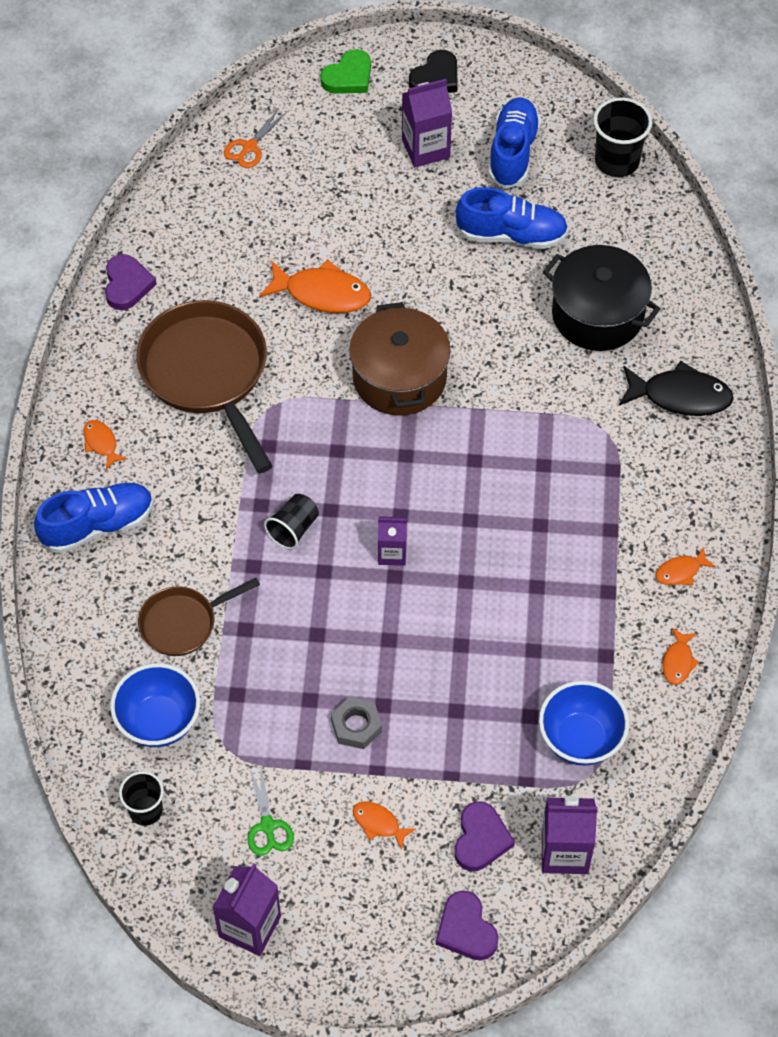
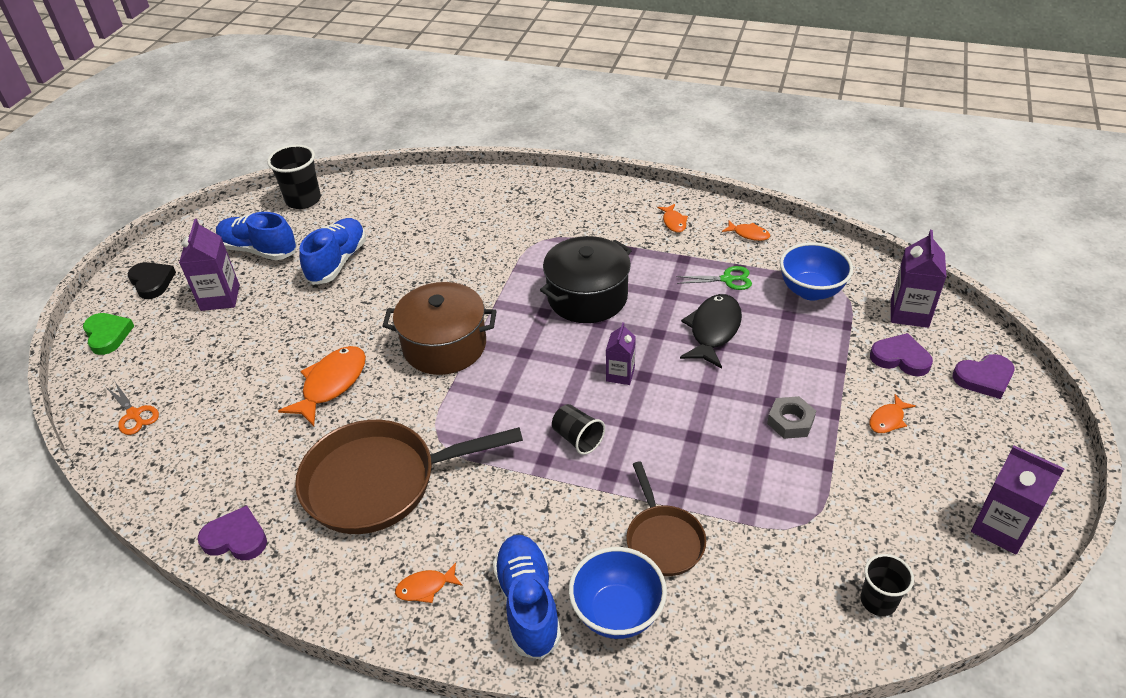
camera: 75 degrees left, 15 degrees down
(159, 721) = (775, 576): blue bowl -> blue bowl (617, 612)
(268, 826) = (893, 499): green scissors -> green scissors (727, 279)
(597, 314) = (436, 229): black pot -> black pot (587, 297)
(680, 396) = (525, 201): black fish -> black fish (713, 330)

